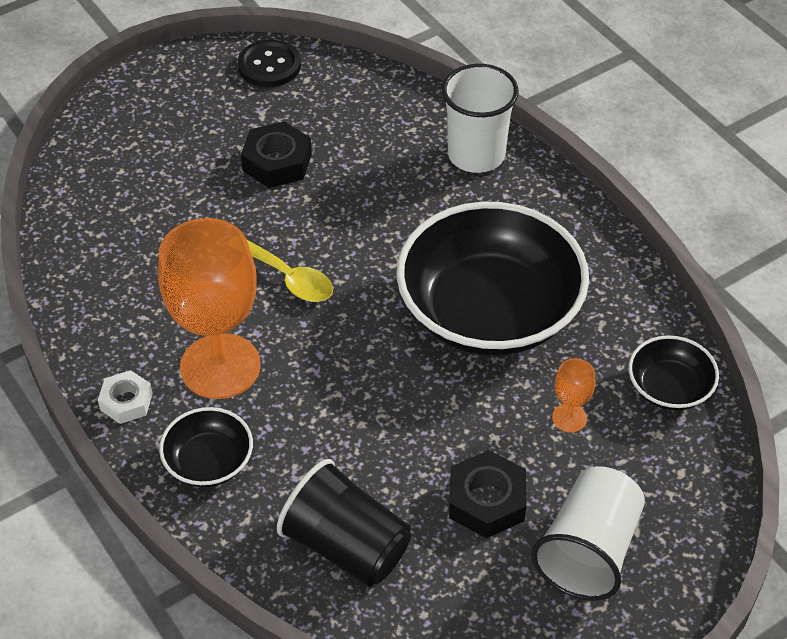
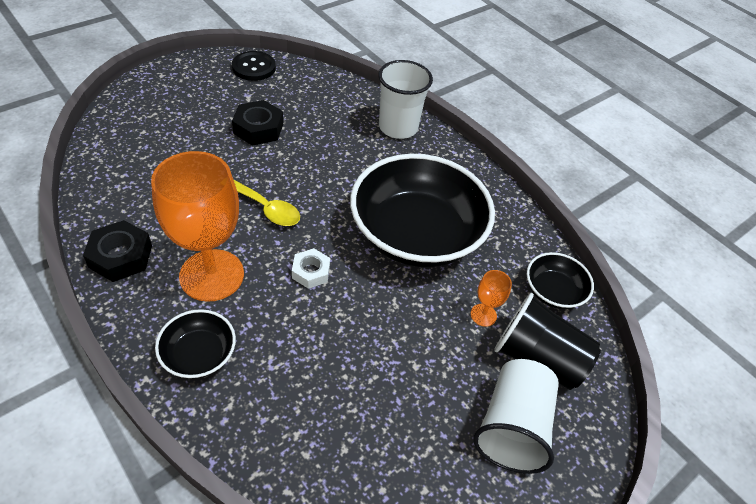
camera: 10 degrees left, 0 degrees up
(126, 402) = (133, 304): white nut -> white nut (311, 272)
(346, 546) = (314, 427): black cup -> black cup (538, 358)
(486, 501) = (427, 384): black nut -> black nut (121, 256)

